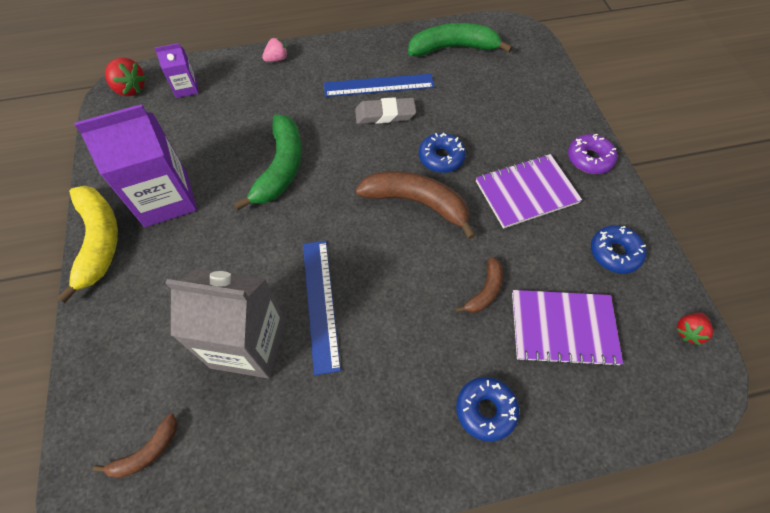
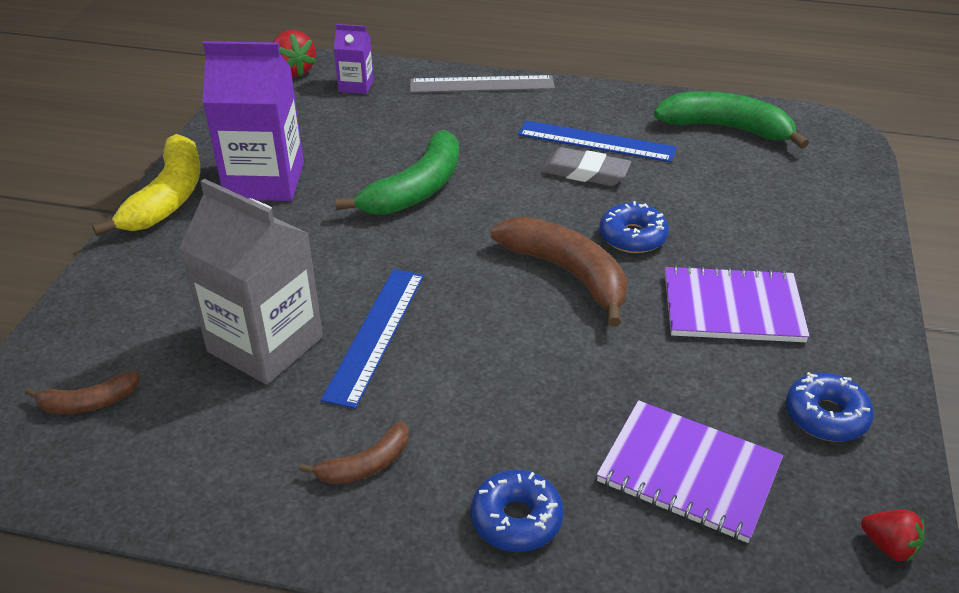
camera: 25 degrees right, 20 degrees down
(277, 59) = (482, 84): pink strawberry -> grey ruler
(485, 291) = (600, 394): brown banana -> brown banana (365, 465)
(589, 159) = (855, 299): purple donut -> none
(688, 331) = (889, 546): red strawberry -> red strawberry turned 120 degrees counterclockwise

